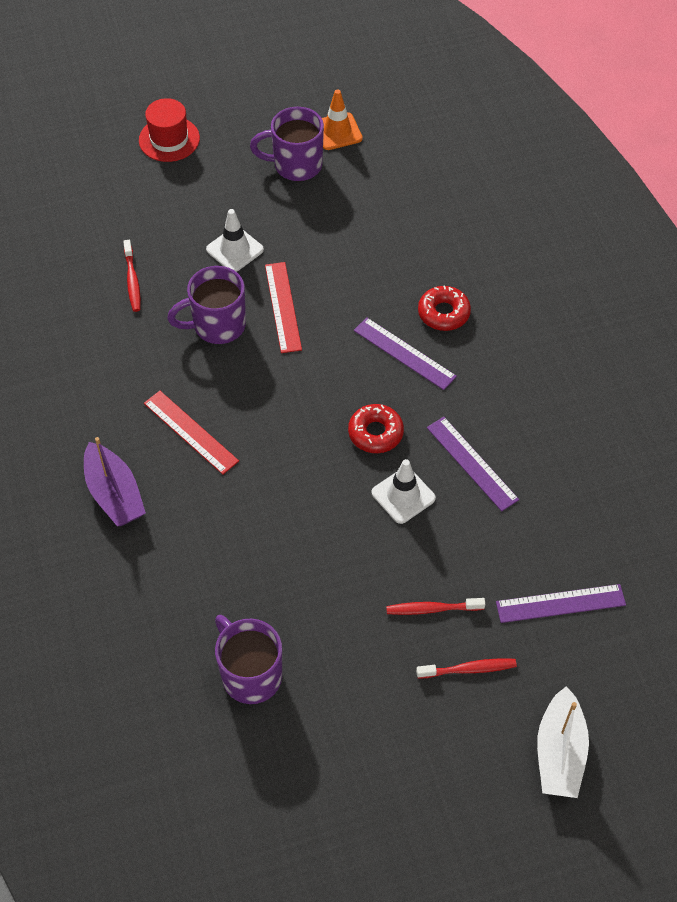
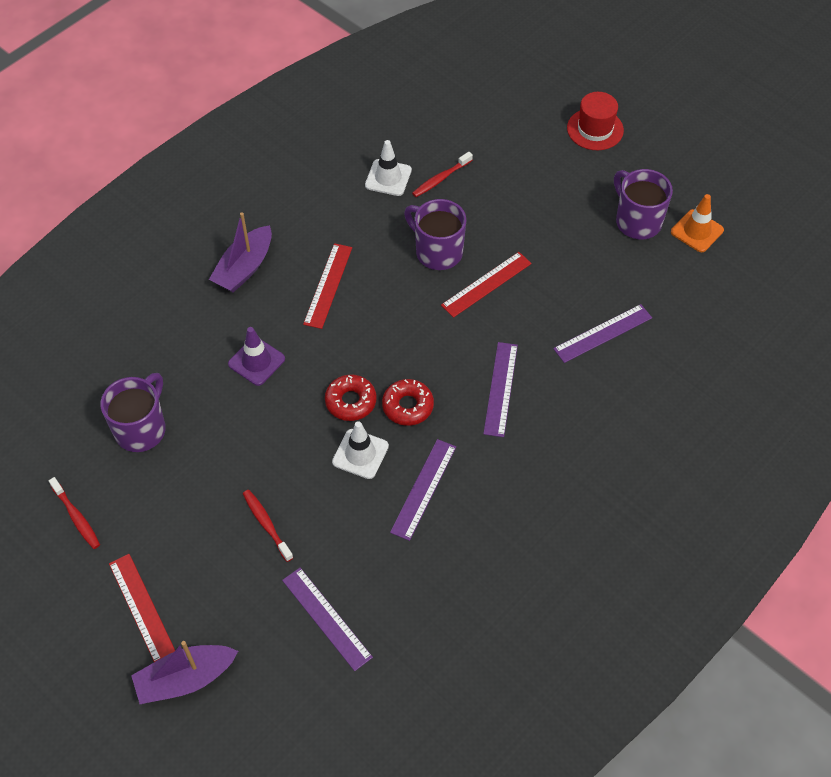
camera: 60 degrees right, 0 degrees up
(235, 249) = (519, 225): white traffic cone -> white traffic cone (388, 178)
(238, 534) = (256, 361): none -> purple traffic cone
(396, 251) = (602, 333): none -> purple ruler
(443, 313) = (563, 397): red donut -> red donut (351, 401)
(460, 761) = (142, 608): none -> red ruler
(469, 669) = (226, 576): red toothbrush -> red toothbrush (76, 517)
(559, 752) = (185, 679): white boat -> purple boat

